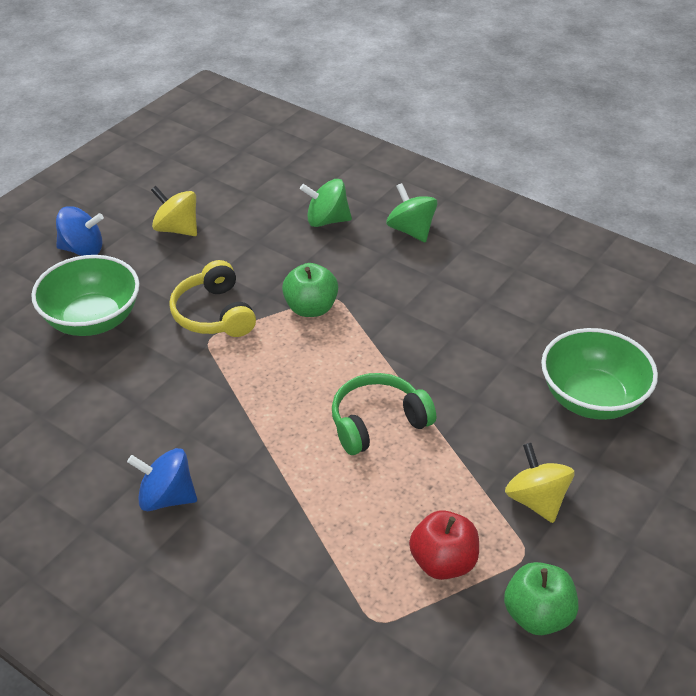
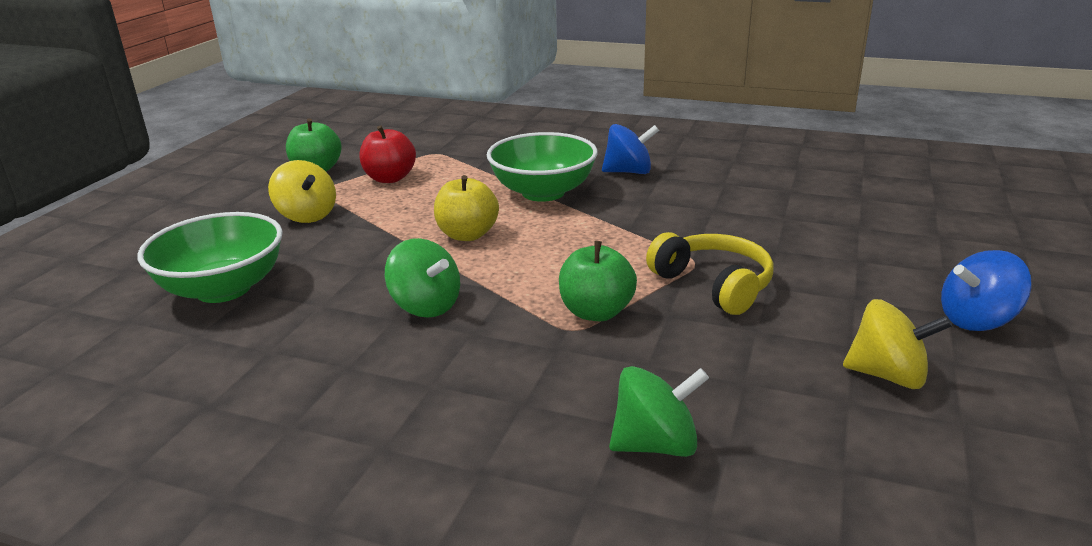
camera: 165 degrees right, 15 degrees down
(92, 320) = (846, 255): green bowl -> green bowl (543, 192)
(377, 422) = (467, 235): green headphones -> yellow apple
(411, 230) = (490, 458): green spinning top -> green spinning top (426, 306)

